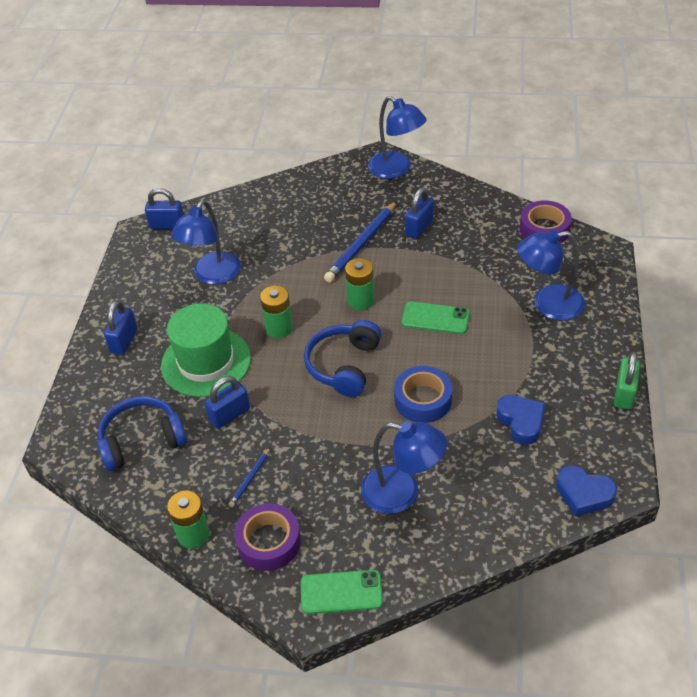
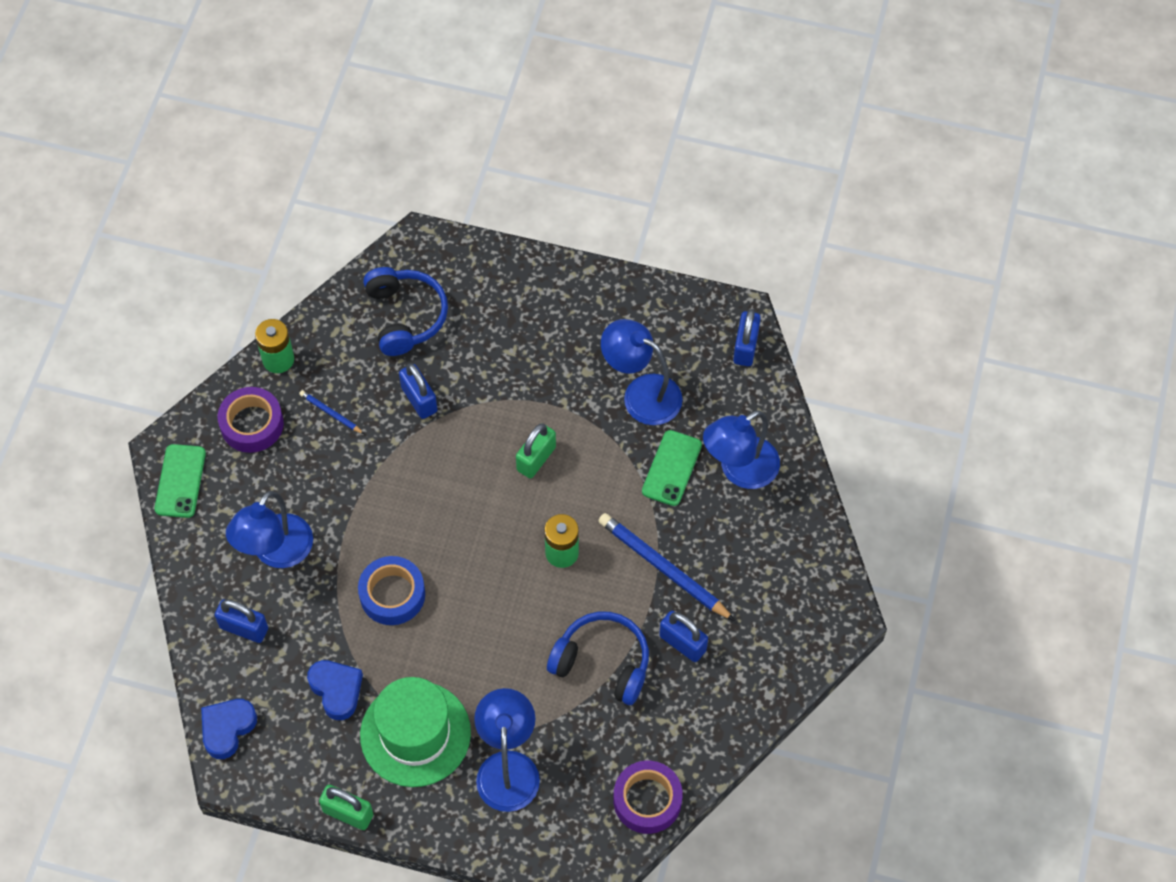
camera: 95 degrees right, 15 degrees up
(124, 341) = (552, 299): blue padlock -> blue padlock (244, 628)
(206, 362) = (501, 380): green hat -> green hat (415, 734)
(279, 328) = (536, 459): green battery -> green padlock
(344, 365) = (462, 520): blue headphones -> blue headphones (602, 663)
(396, 169) = (810, 635): blue lamp -> blue lamp (739, 470)
(435, 318) = (513, 631): green phone -> green phone (671, 468)
(521, 421) = (336, 690): blue heart -> blue heart turned 105 degrees counterclockwise

